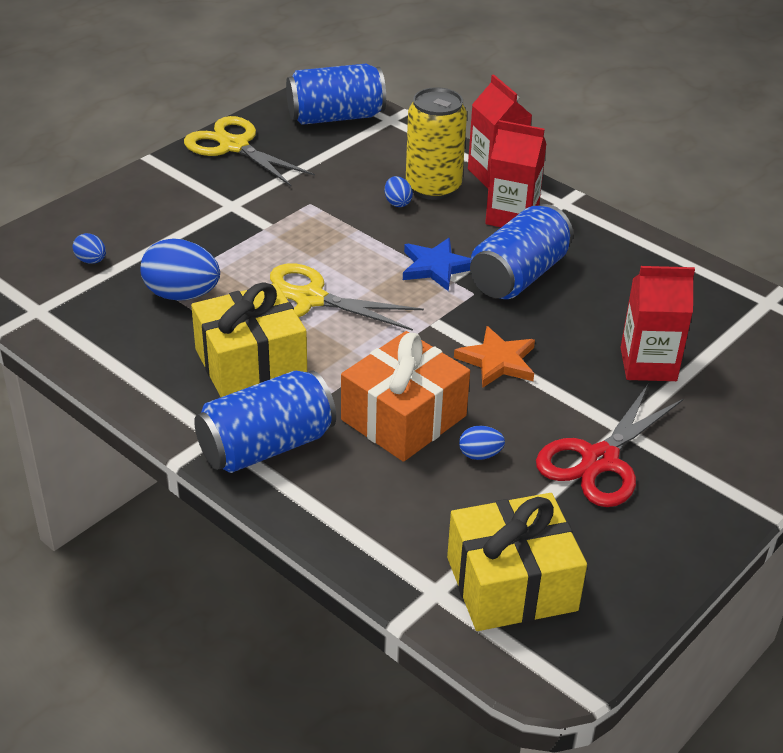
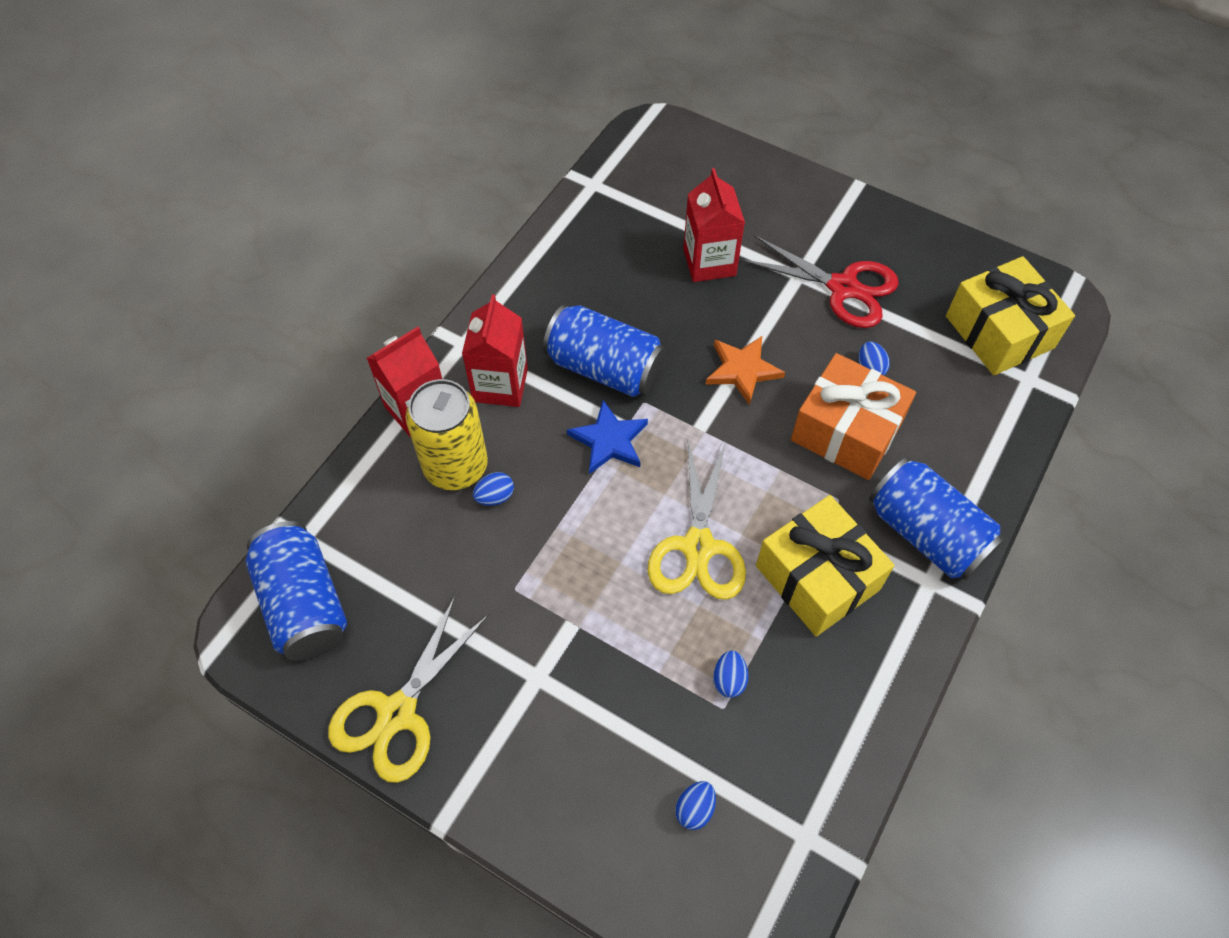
camera: 100 degrees left, 20 degrees up
(182, 295) = (729, 680): blue egg -> blue egg, size x0.49

